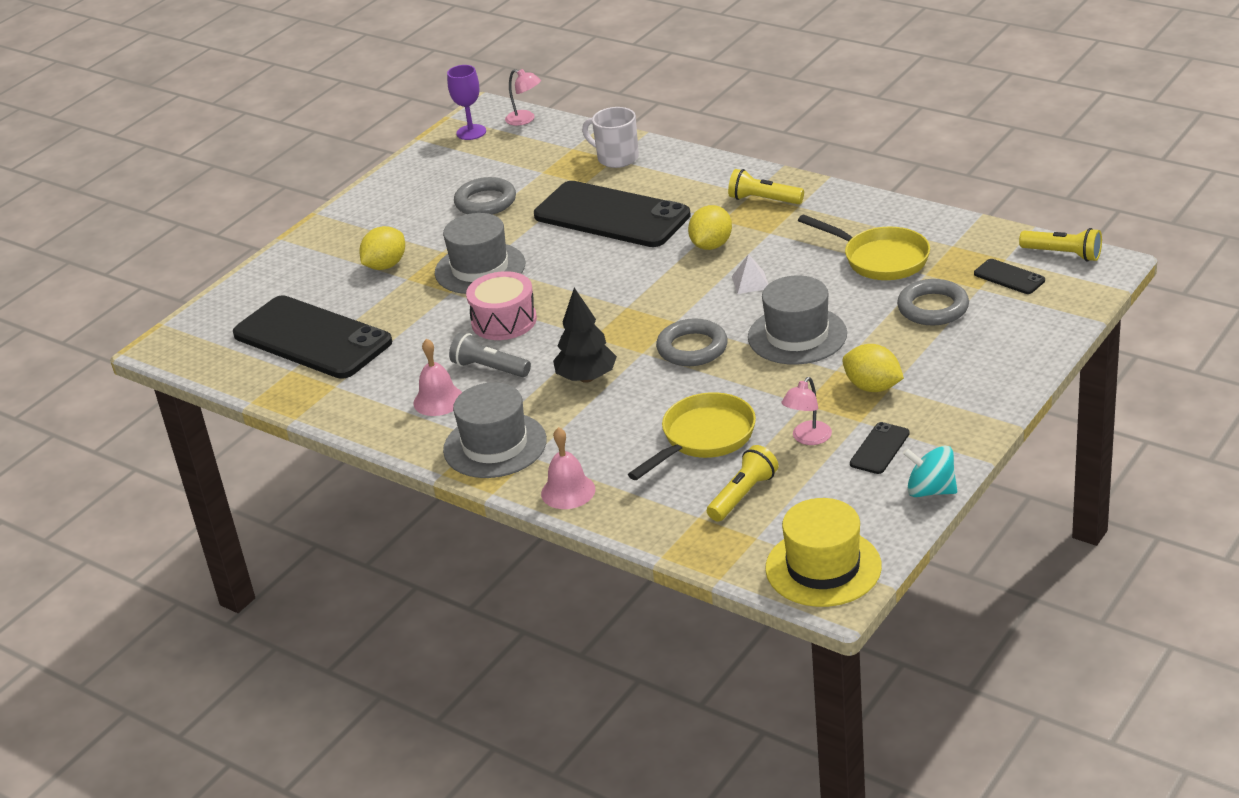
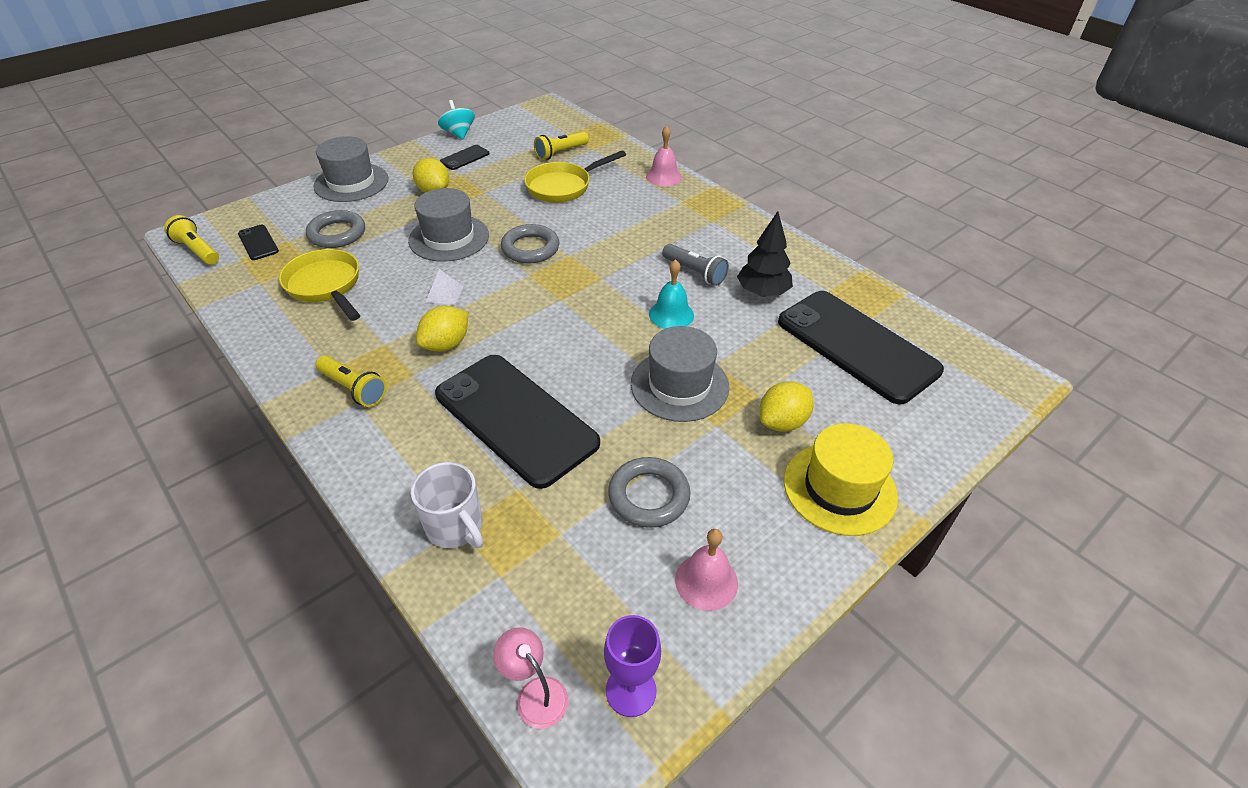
camera: 170 degrees left, 10 degrees up
(438, 400) = (741, 256): pink bell -> pink bell (706, 581)
(495, 445) = (704, 214): grey hat -> grey hat (351, 182)
(504, 321) = (671, 314): pink drum -> turquoise bell
(586, 378) = (621, 245): black tree -> black tree (762, 292)
(808, 438) = (500, 172): pink lamp -> none
(823, 567) = (543, 115): yellow hat -> yellow hat (839, 488)
(930, 490) = (458, 133): turquoise spinning top -> turquoise spinning top turned 150 degrees counterclockwise

